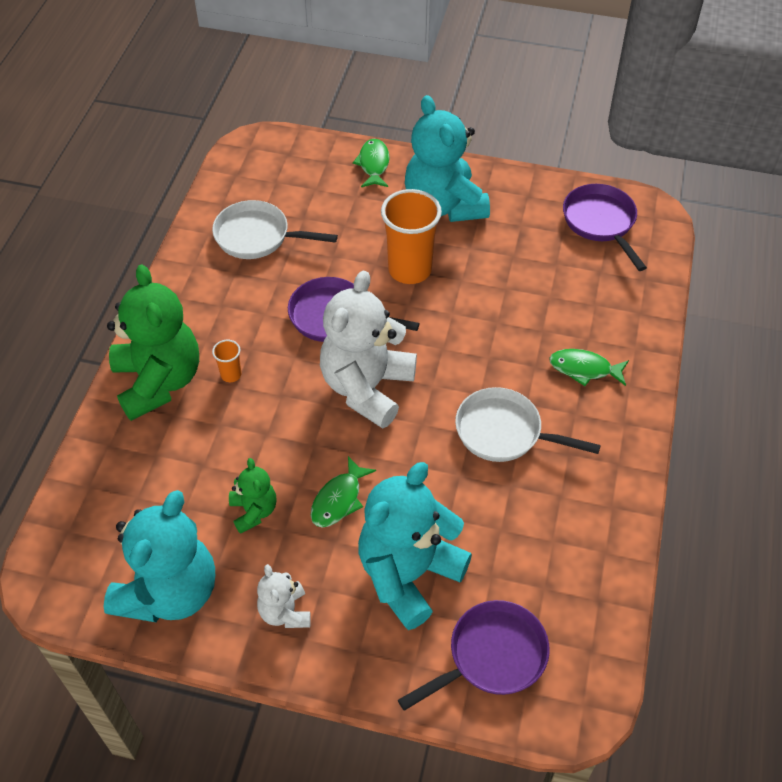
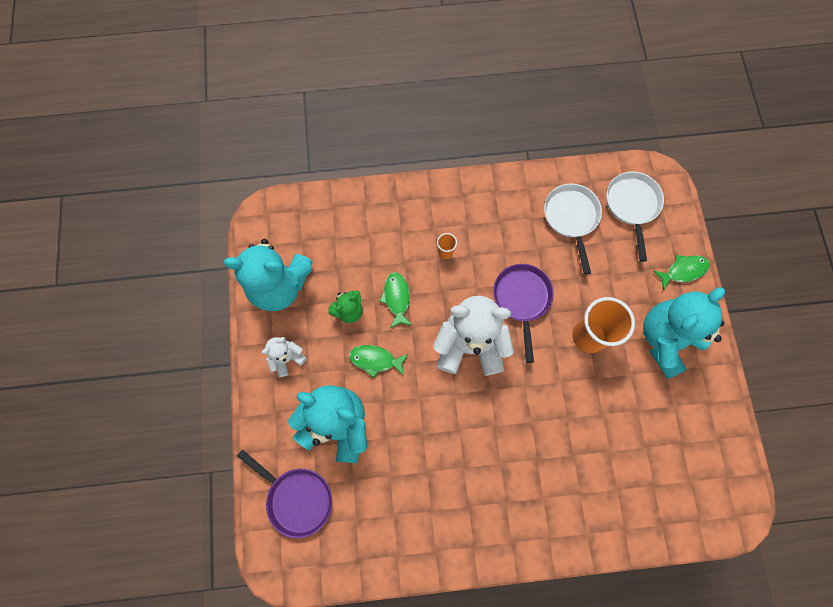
camera: 70 degrees right, 20 degrees up
(159, 381) = (422, 211): green teddy bear -> none
(504, 432) = (469, 454): white pan -> white pan (632, 206)
(584, 369) = (550, 498): green fish -> green fish (396, 298)
(601, 222) = (708, 471): purple pan -> none

